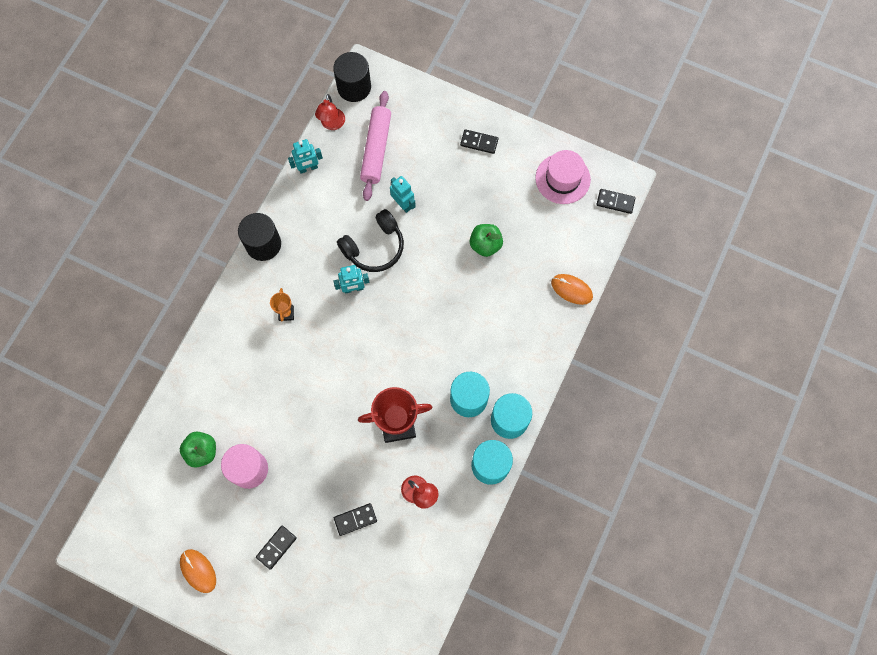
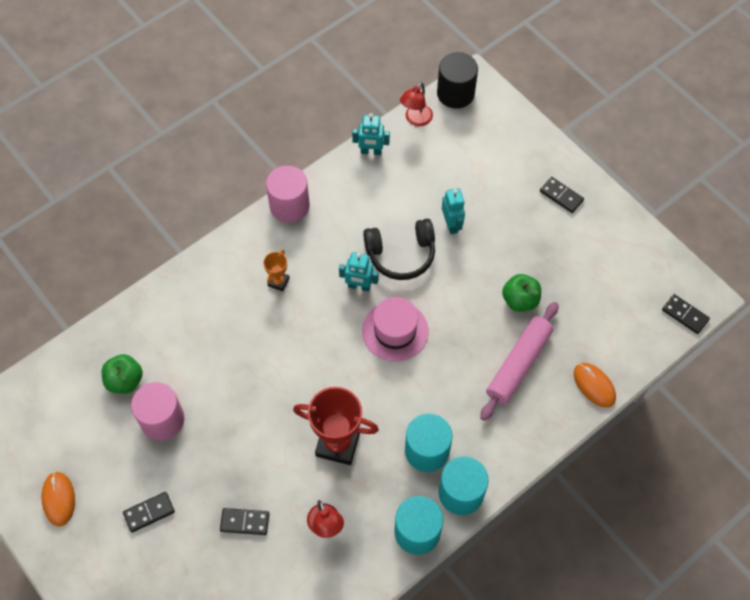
camera: 25 degrees right, 10 degrees down
(263, 244) = (289, 206): black cylinder -> pink cylinder
(376, 149) = (449, 161): pink rolling pin -> pink rolling pin (518, 364)
(562, 179) = (636, 268): pink hat -> pink hat (395, 331)

